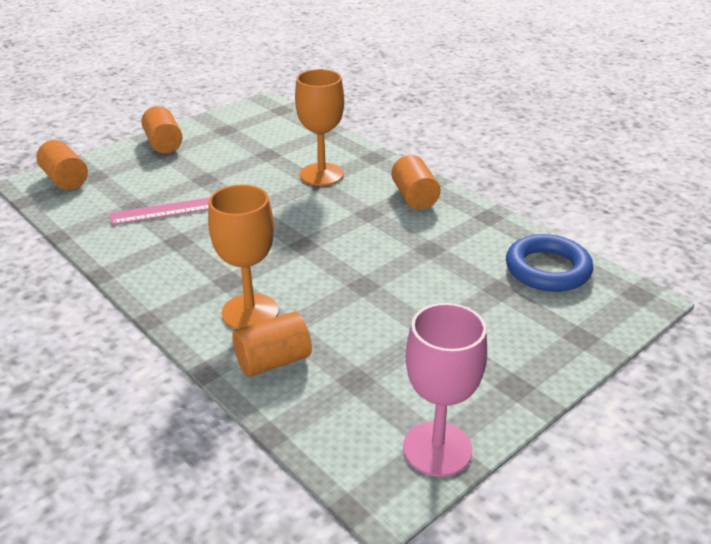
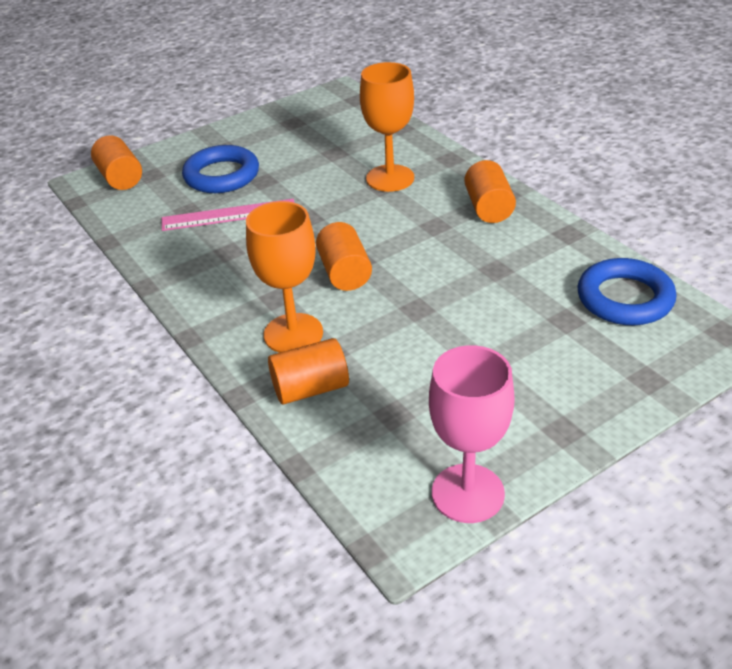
camera: 10 degrees right, 5 degrees up
(164, 143) = (225, 138): orange cylinder -> orange cylinder (344, 273)
(164, 175) = (221, 175): none -> blue ring

